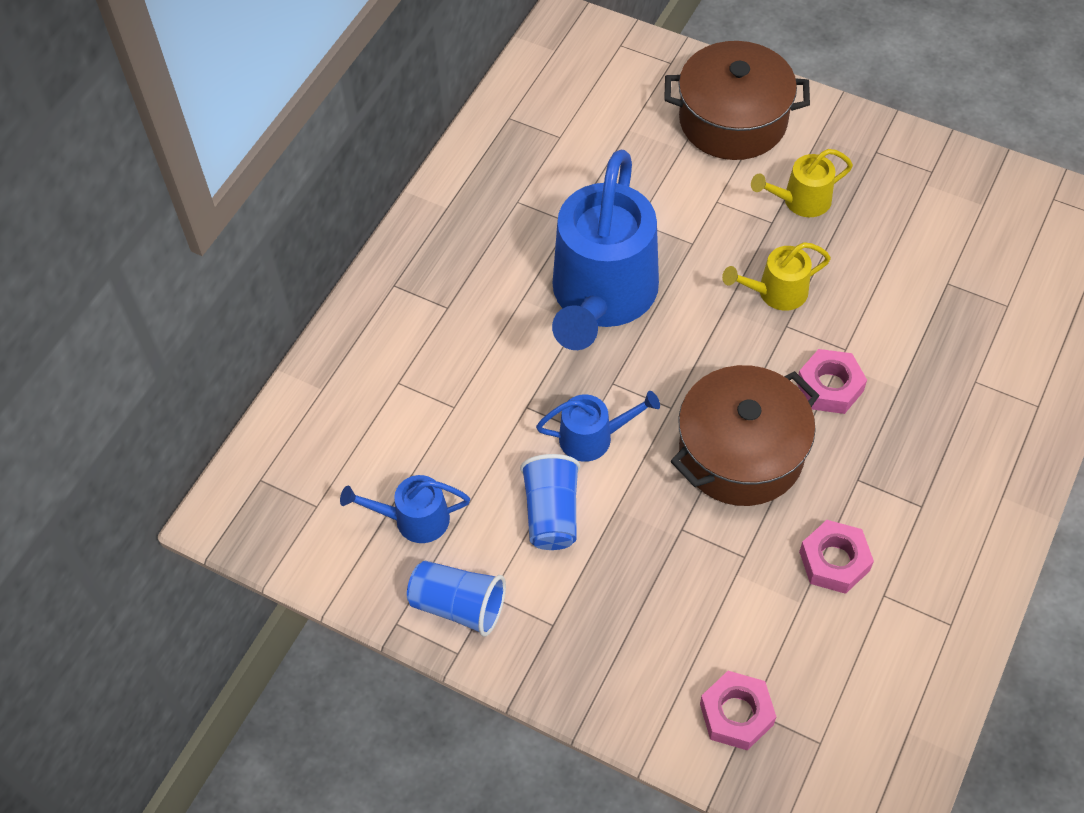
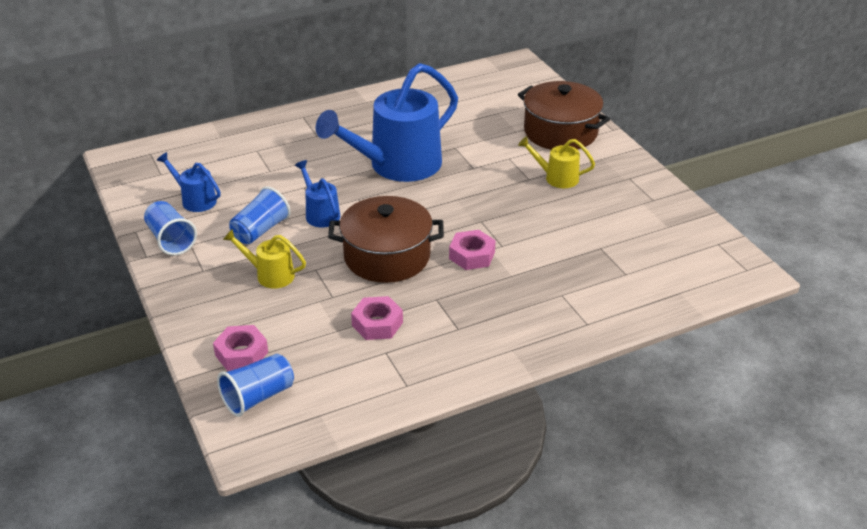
camera: 35 degrees right, 20 degrees down
(594, 437) = (320, 213): blue watering can -> blue watering can turned 150 degrees counterclockwise
(775, 292) = (492, 206): yellow watering can -> yellow watering can (270, 275)
(820, 760) = (258, 397): none -> blue cup

